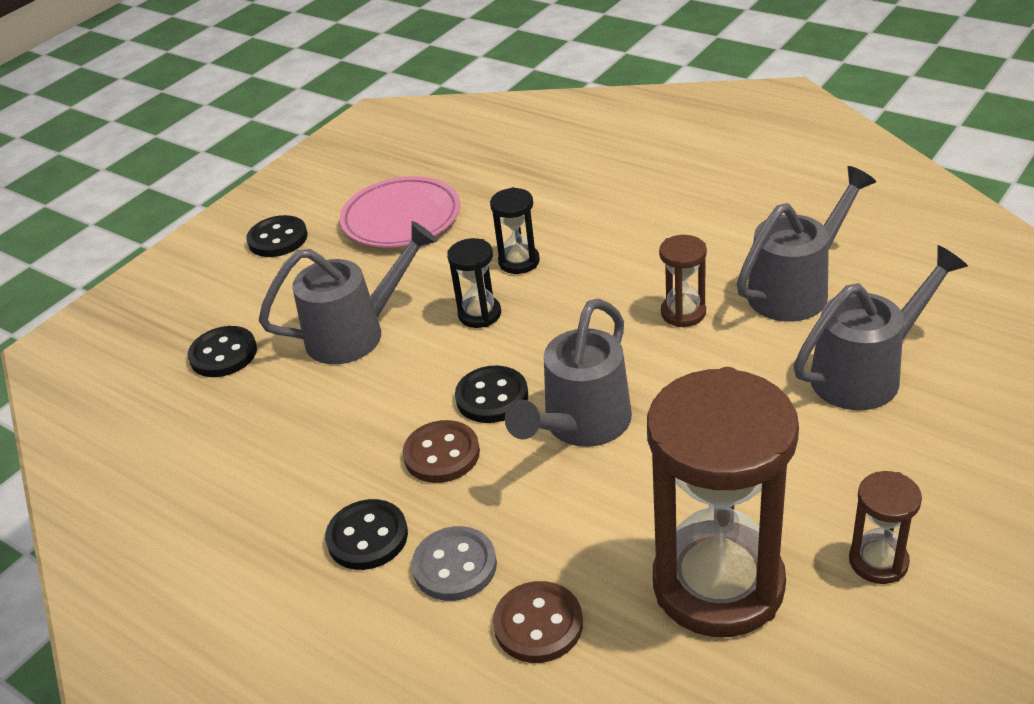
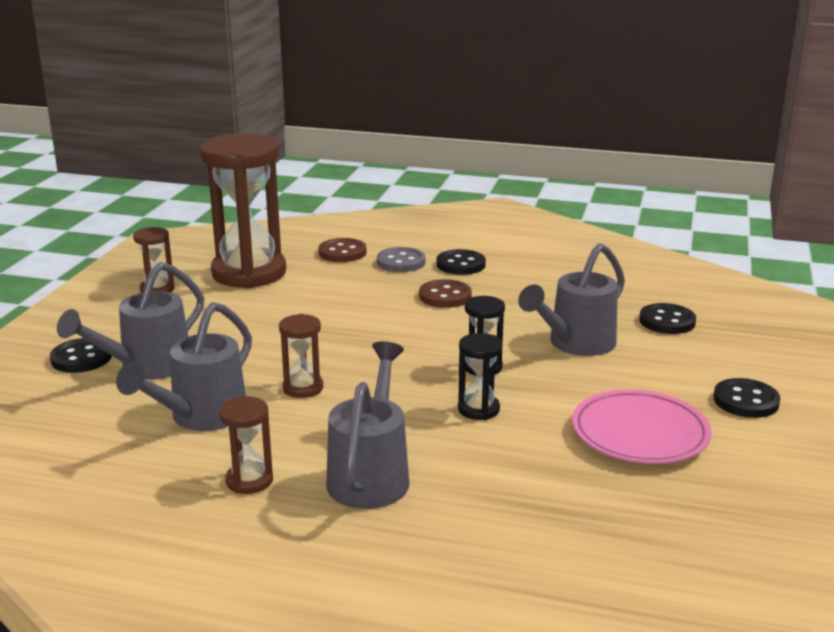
camera: 155 degrees right, 15 degrees down
(492, 397) = (432, 323): black button -> black button (81, 358)
(581, 425) = (357, 318): grey watering can -> grey watering can (371, 475)
(752, 216) = (249, 481): none -> brown hourglass

